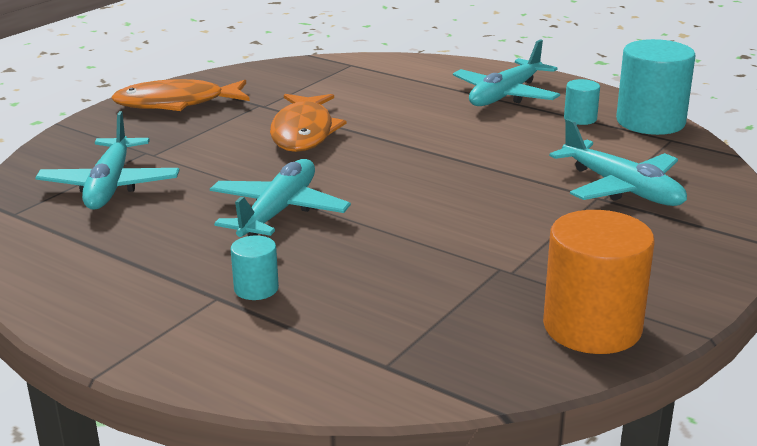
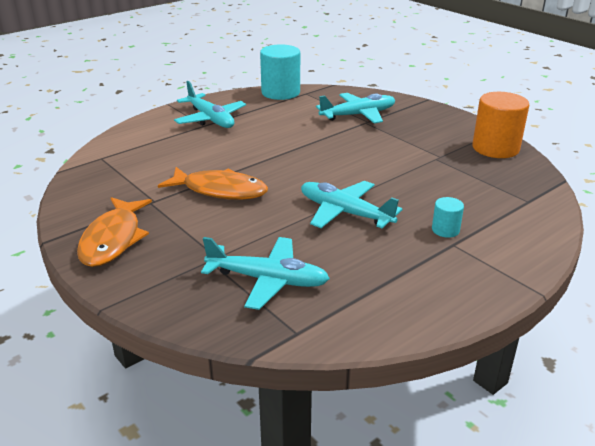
camera: 75 degrees left, 5 degrees up
(580, 119) = (263, 107): turquoise cylinder -> none

